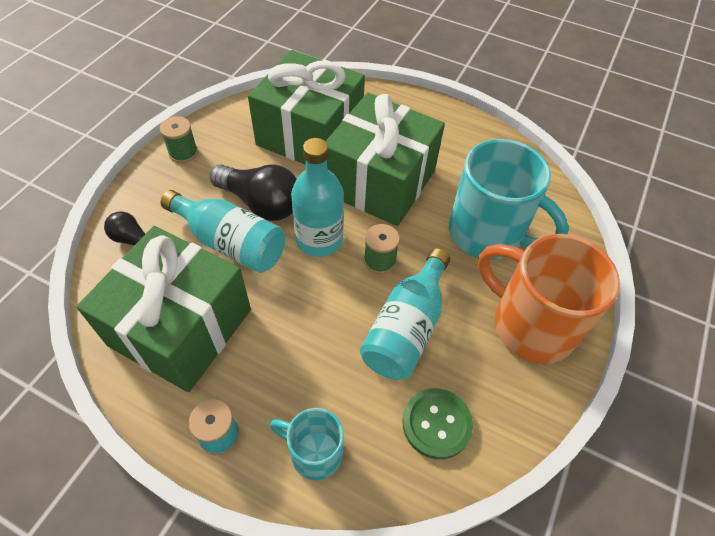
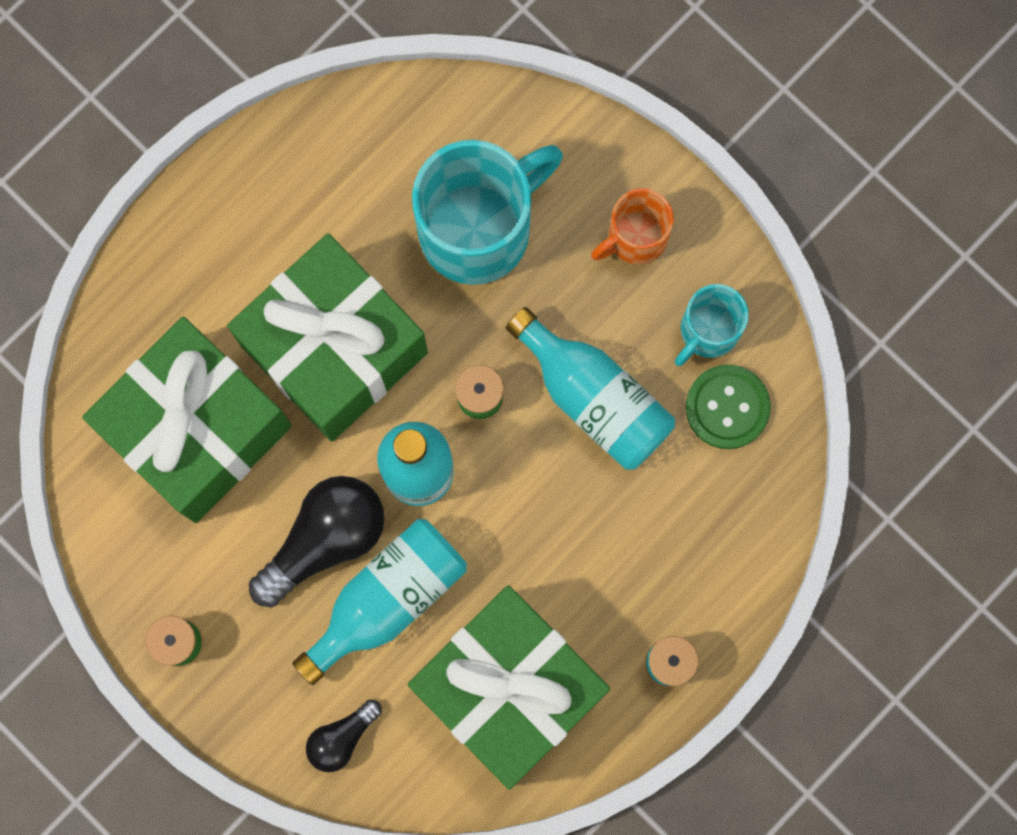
camera: 70 degrees left, 25 degrees up
(314, 452) = (720, 558): turquoise mug -> turquoise mug (707, 331)
(530, 324) = (635, 237): orange mug -> orange mug, size x0.54

